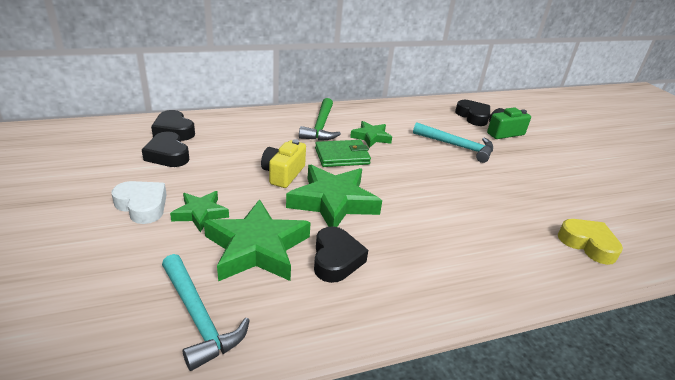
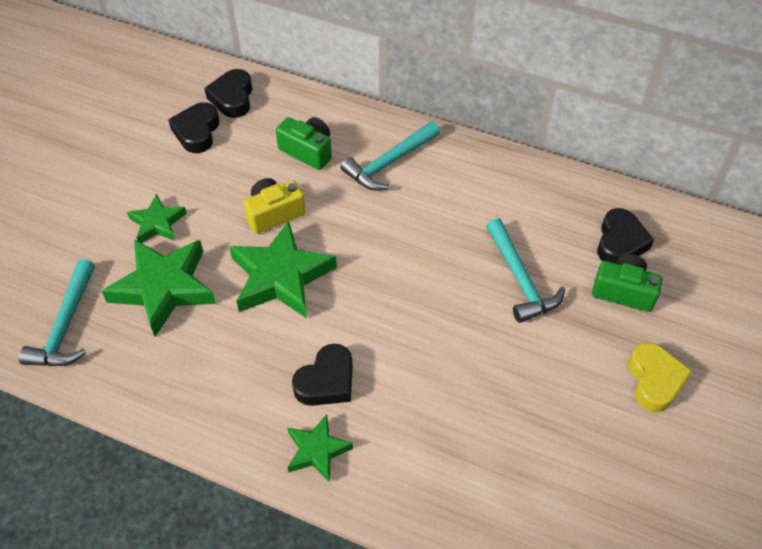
camera: 45 degrees right, 20 degrees up
(142, 206) = (123, 188): white heart -> none
(263, 138) = (308, 151): none -> green camera
(321, 126) = (390, 163): green hammer -> turquoise hammer
(336, 259) = (211, 341): black heart -> black heart (326, 381)
(342, 156) = (360, 221): green wallet -> none
(371, 137) = (429, 209): green star -> green star (317, 450)
(588, 244) = (476, 493): yellow heart -> yellow heart (654, 380)

